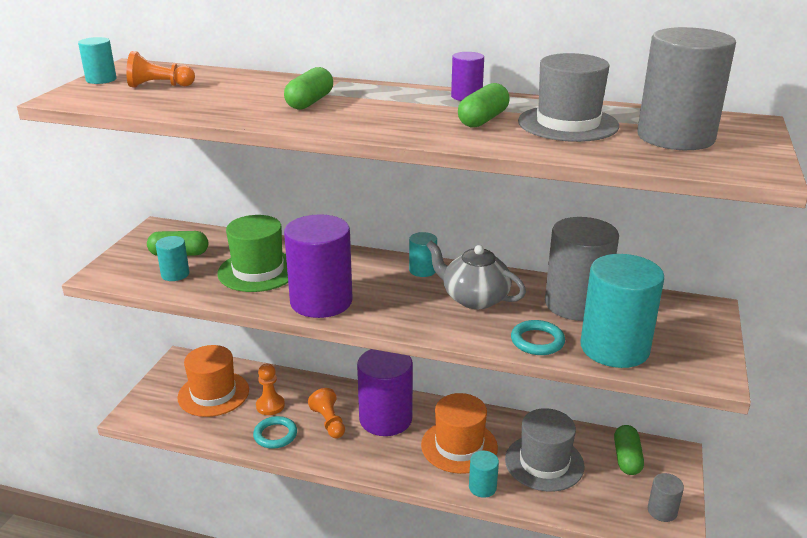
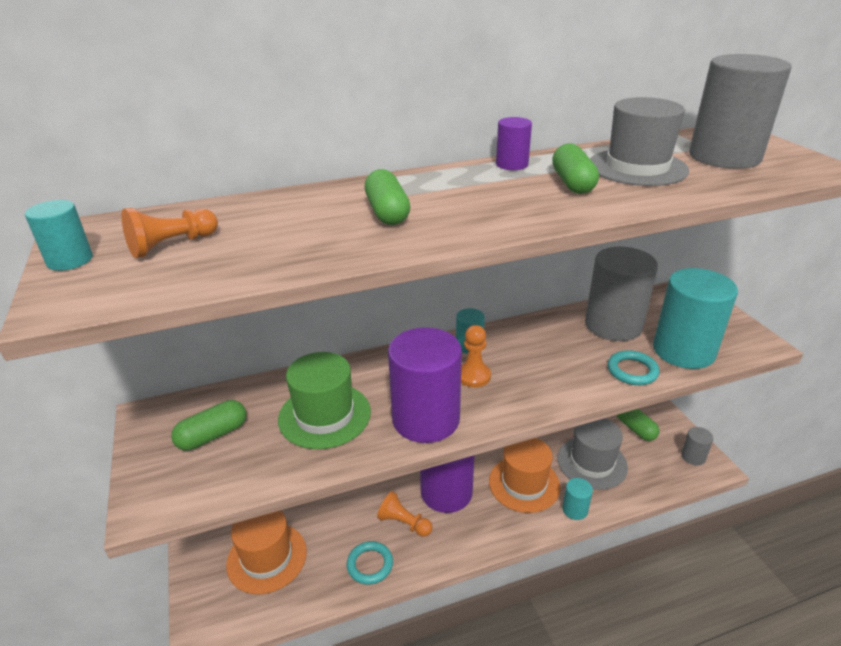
camera: 35 degrees left, 5 degrees up
(175, 274) = (238, 462): turquoise cylinder -> none
(270, 406) = (335, 537): orange pawn -> orange pawn (473, 376)
(474, 298) = (541, 354): grey teapot -> none

